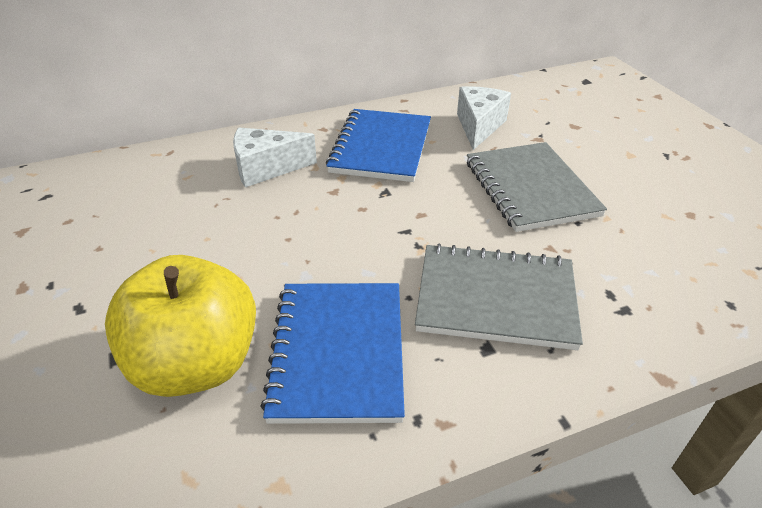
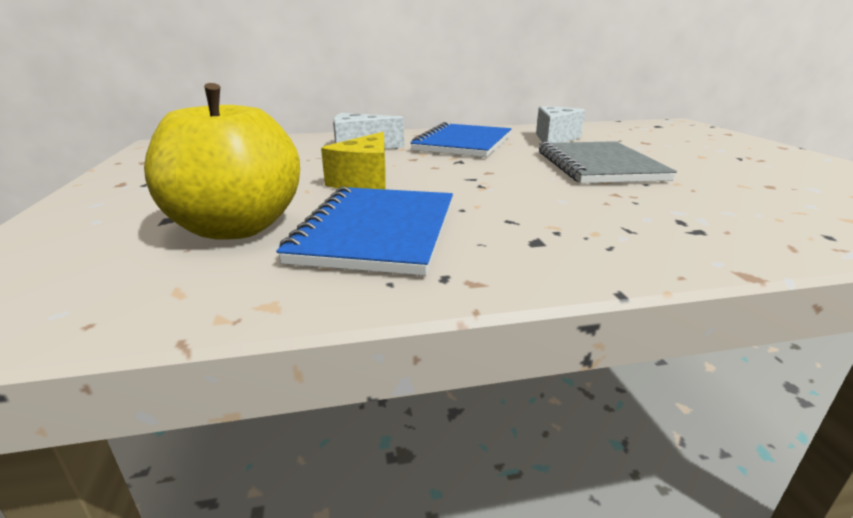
camera: 10 degrees right, 15 degrees down
(296, 250) = (365, 181): none -> yellow cheese
(496, 299) = (552, 215): grey notebook -> none

